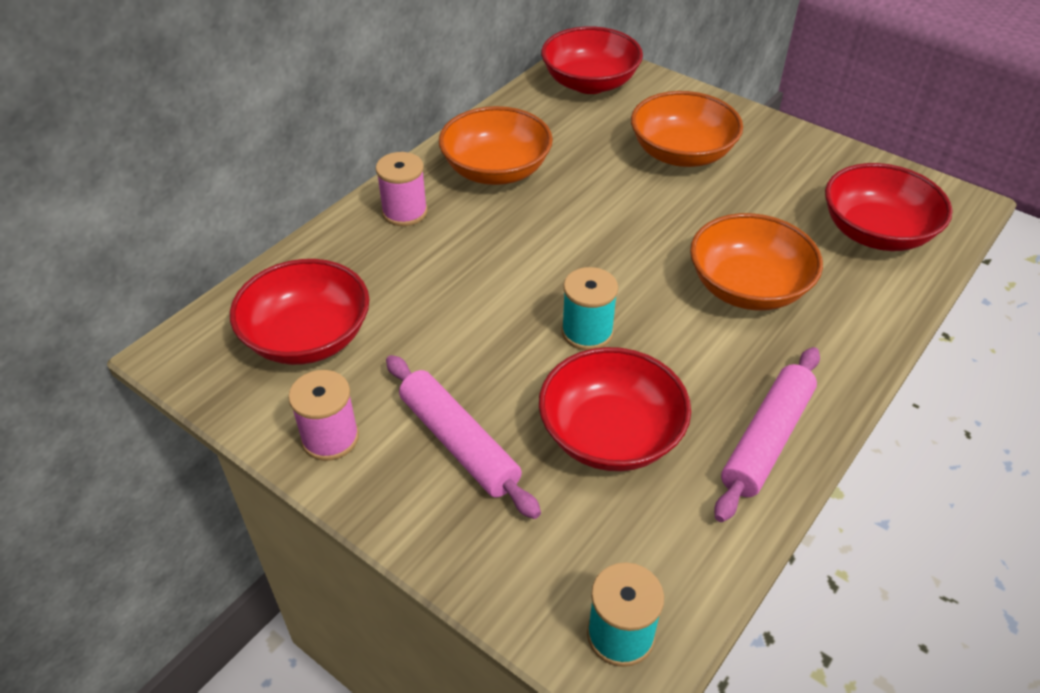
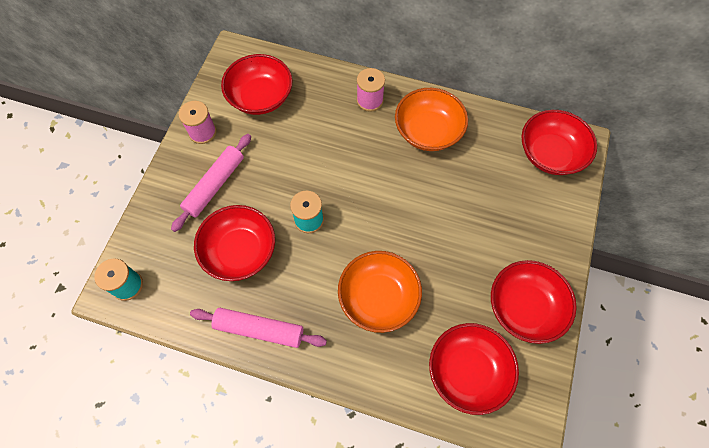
camera: 70 degrees right, 20 degrees up
(681, 153) = (497, 230): orange bowl -> none
(798, 162) = (524, 307): none -> red bowl

